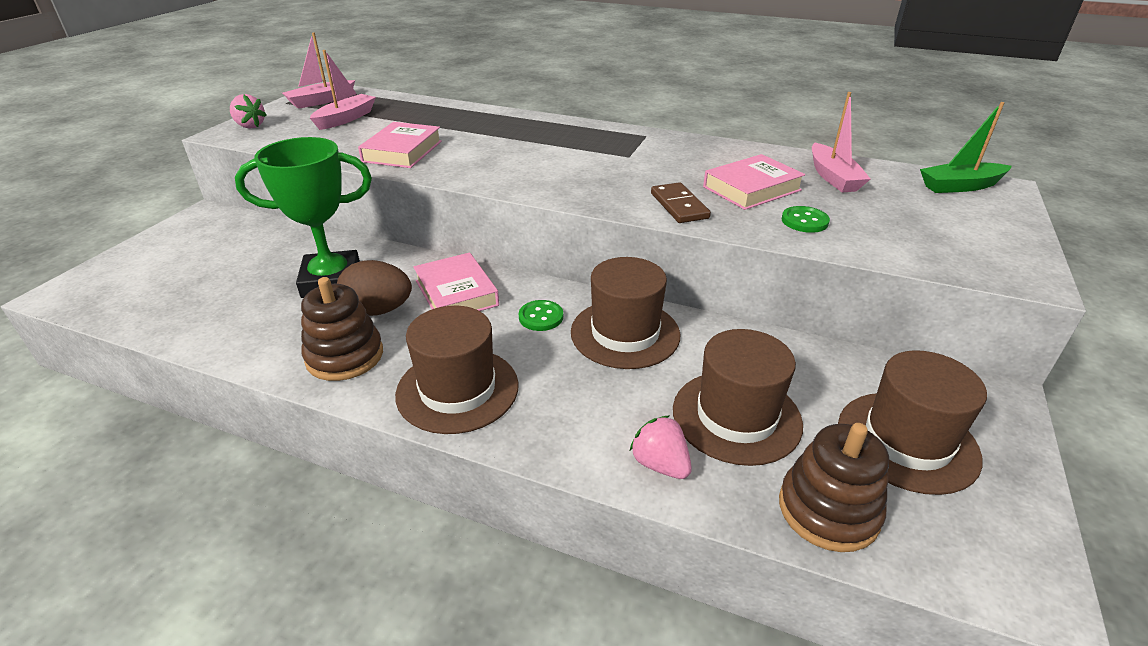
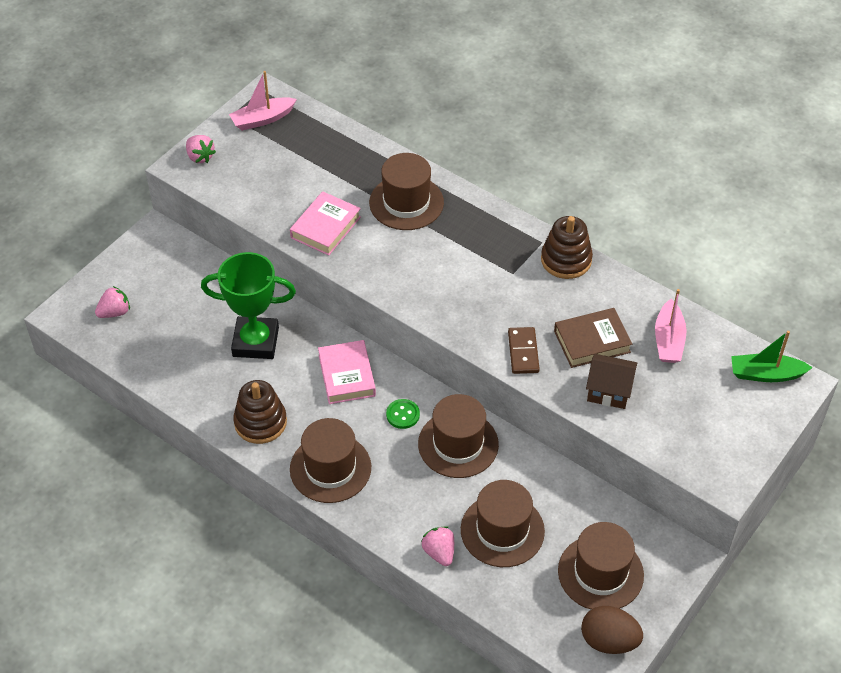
camera: 15 degrees right, 15 degrees up
(138, 282) = (115, 312): none -> pink strawberry
(346, 119) = (283, 159): pink boat -> none
(378, 310) = (287, 382): brown egg -> brown egg (609, 641)
(489, 129) = (406, 202): none -> brown hat
(751, 188) = (592, 341): pink book -> brown book
(804, 221) = (609, 391): green button -> brown house
(828, 510) = (523, 603): brown stacking toy -> brown stacking toy (566, 260)

